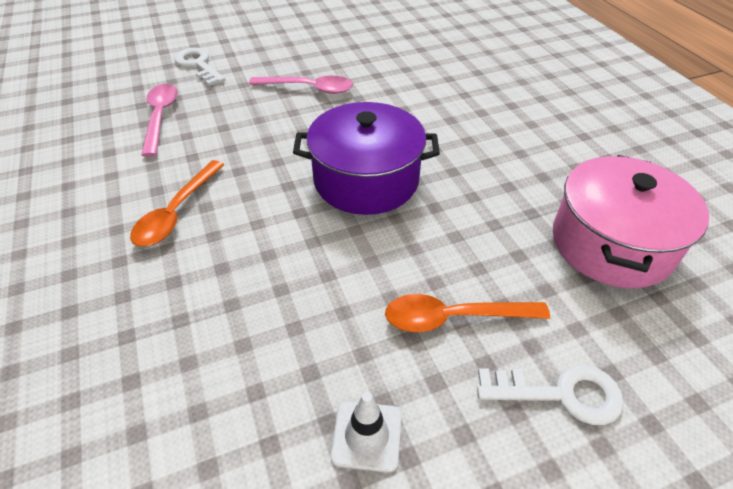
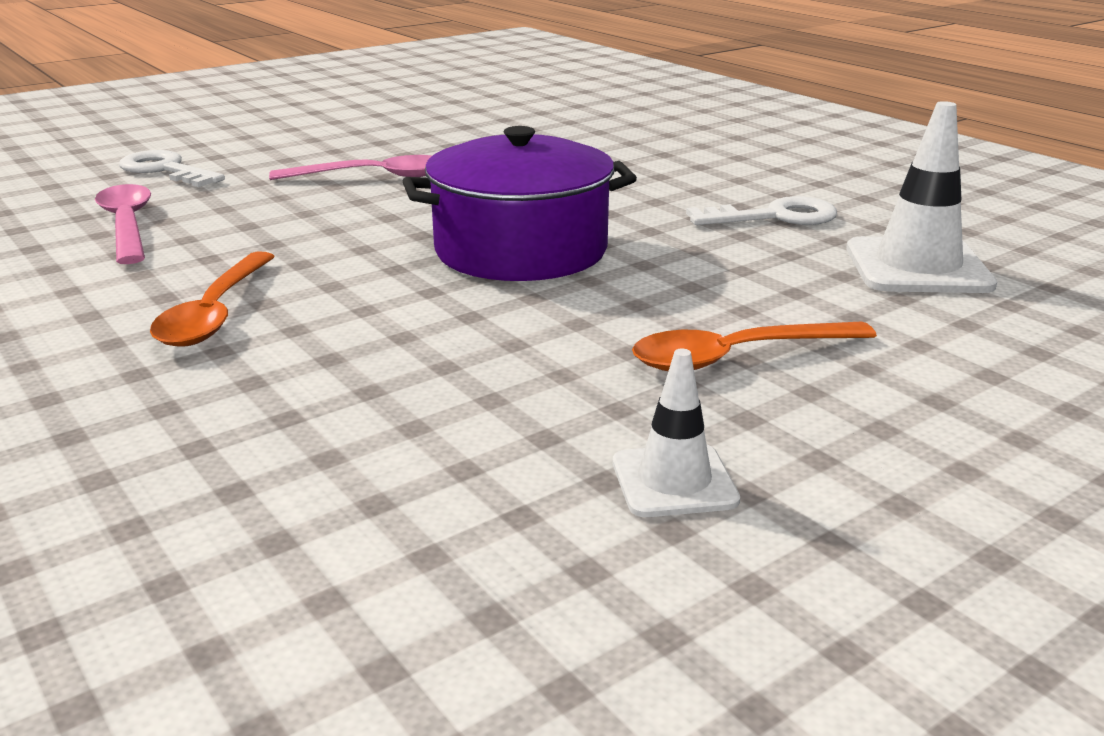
camera: 15 degrees left, 20 degrees down
(560, 394) = (933, 401): white key -> white key (774, 217)
(611, 243) = (917, 267): pink pot -> white traffic cone

